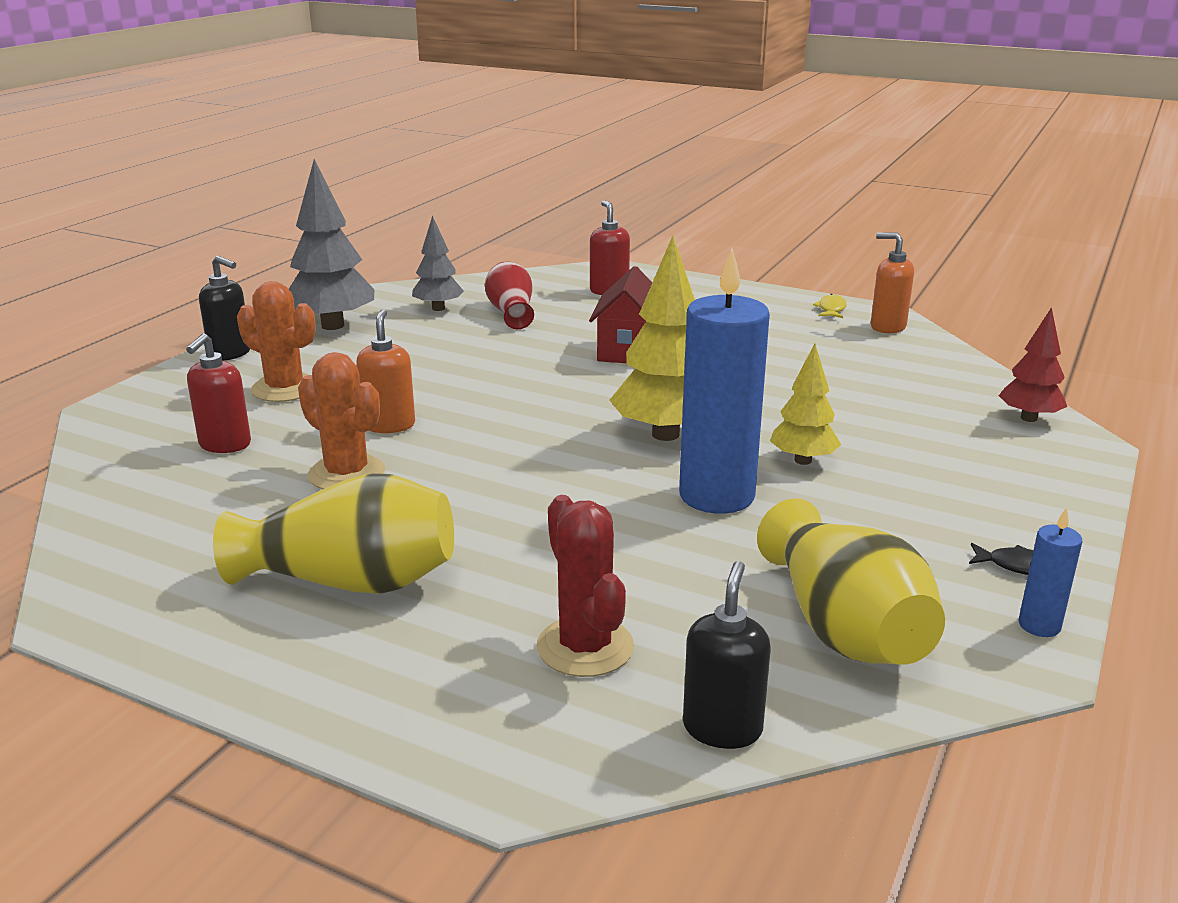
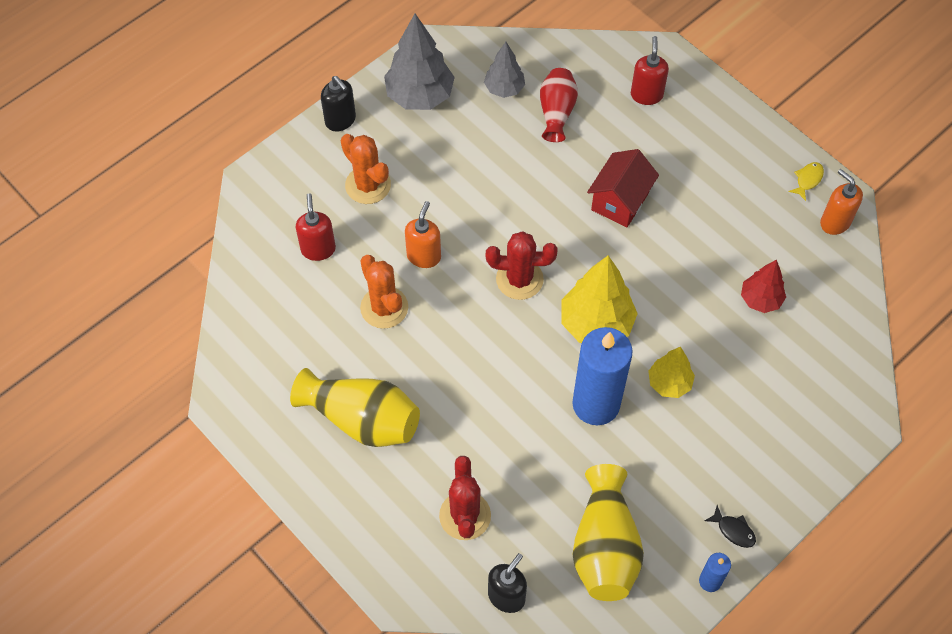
camera: 20 degrees right, 35 degrees up
(224, 445) = (318, 249): red soap dispenser -> red soap dispenser turned 135 degrees clockwise
(536, 420) = (519, 279): none -> red cactus
(1029, 418) = (852, 382): red tree -> red tree (760, 299)

